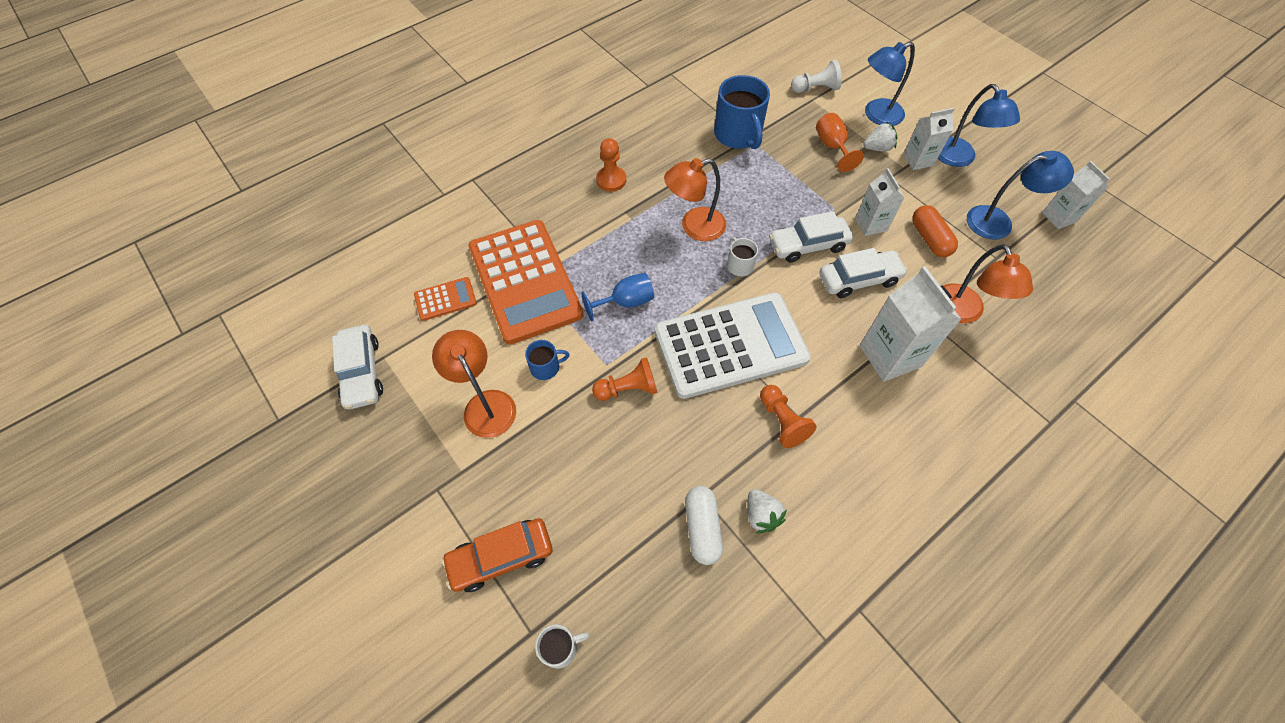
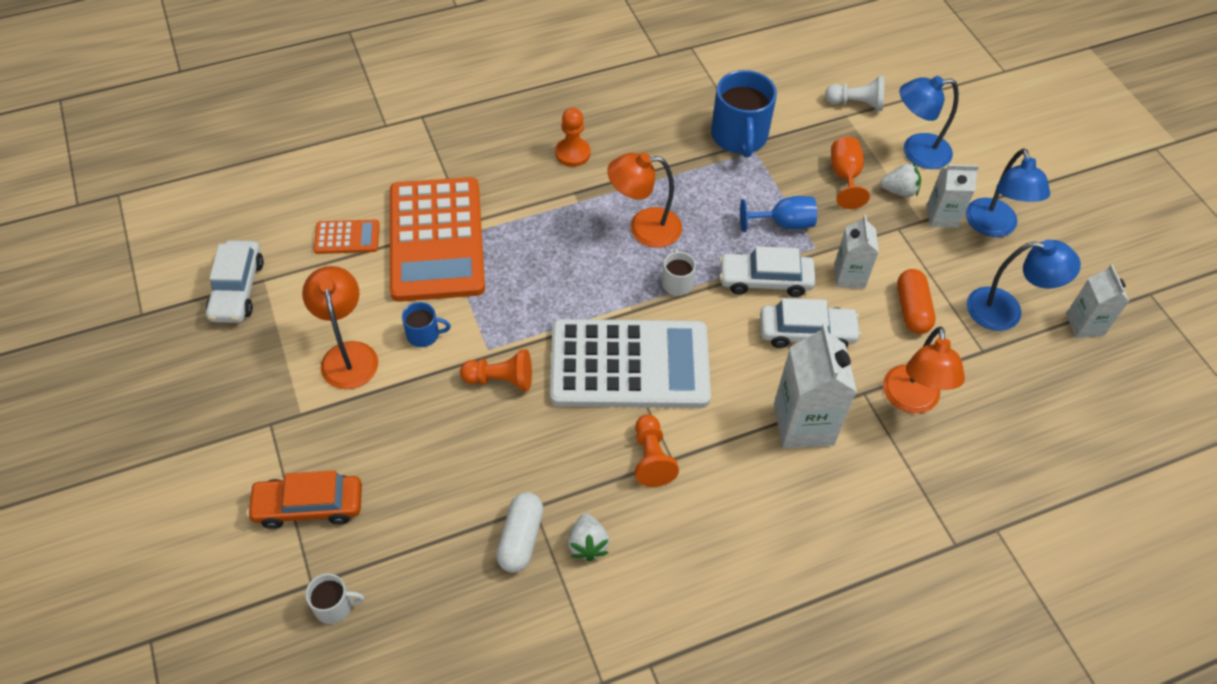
camera: 15 degrees right, 5 degrees down
(625, 302) = (535, 290): blue goblet -> blue goblet (784, 223)

